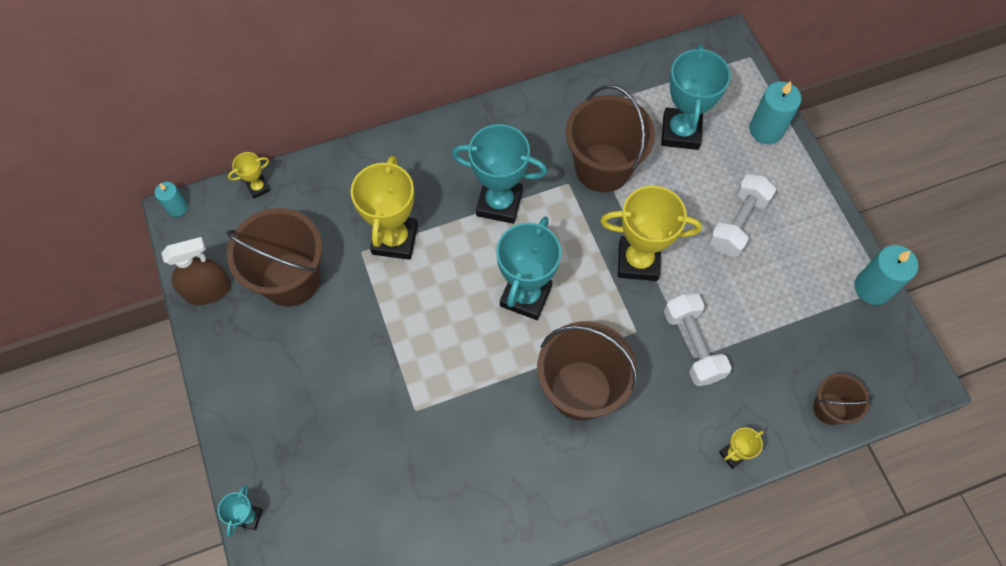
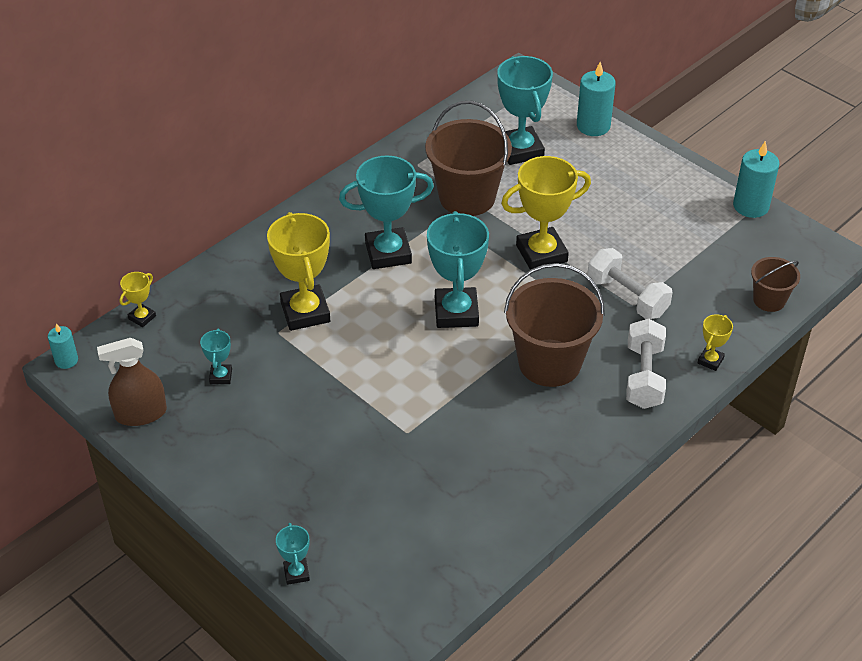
camera: 25 degrees left, 20 degrees down
(208, 290) = (141, 414): brown spray bottle -> brown spray bottle turned 150 degrees counterclockwise
(291, 279) = (221, 376): brown bucket -> turquoise trophy
(737, 223) = (611, 199): white dumbbell -> white dumbbell (644, 376)

